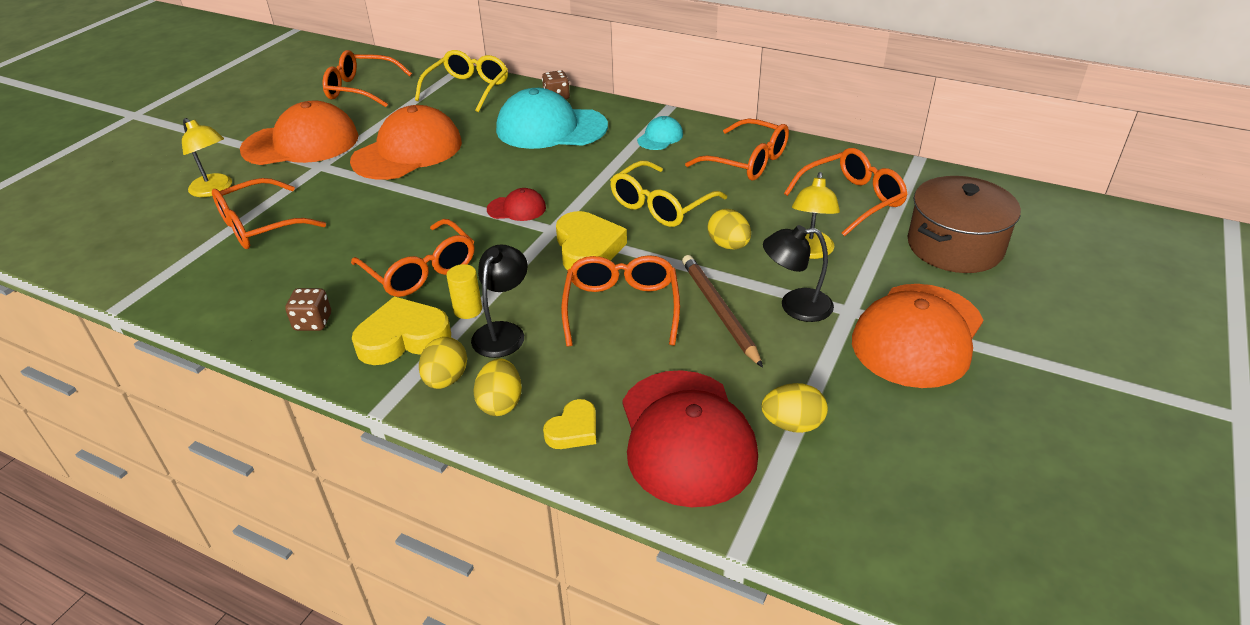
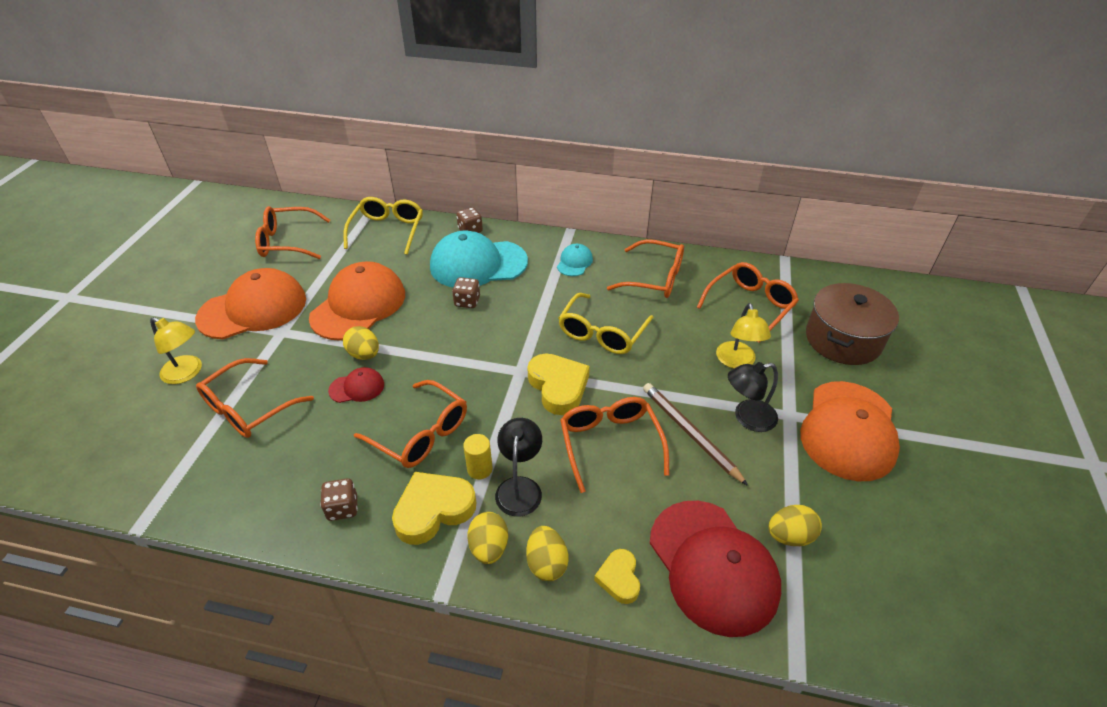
camera: 15 degrees left, 5 degrees up
(517, 208) = (481, 353): red cap -> red cap (357, 387)
(523, 160) = (467, 302): none -> brown dice
(573, 430) = (619, 578): yellow heart -> yellow heart turned 150 degrees clockwise
(728, 245) = (672, 365): yellow egg -> yellow egg (364, 354)

